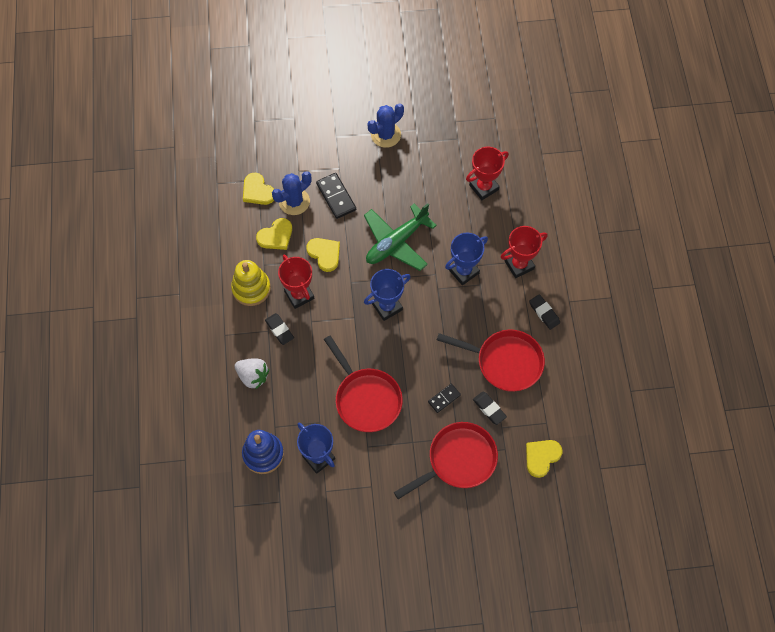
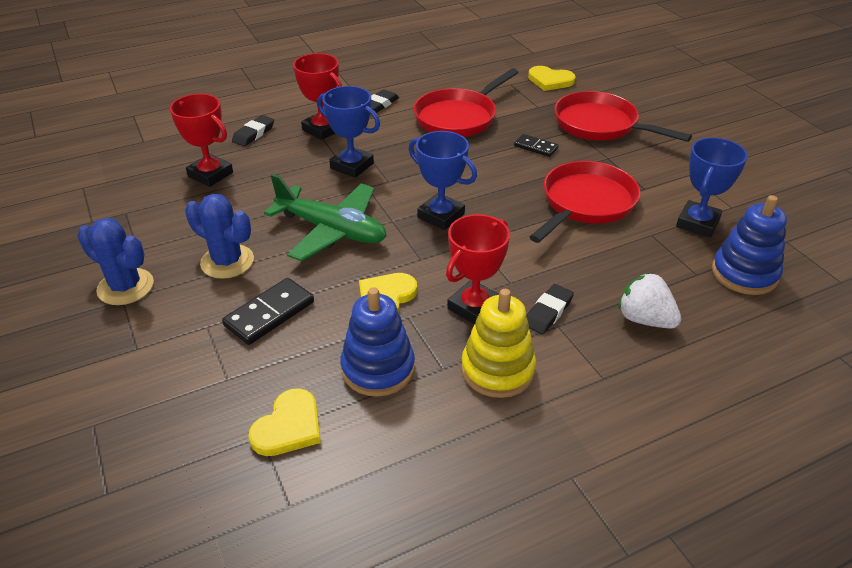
camera: 110 degrees left, 25 degrees down
(253, 376) = (644, 319): white strawberry -> white strawberry turned 60 degrees counterclockwise
(276, 236) = (378, 368): yellow heart -> blue stacking toy
(294, 201) = (296, 365): blue cactus -> blue cactus (227, 261)
(489, 409) = (523, 117): black eraser -> black eraser (254, 134)
(505, 362) = (458, 117): red pan -> red pan turned 135 degrees counterclockwise

